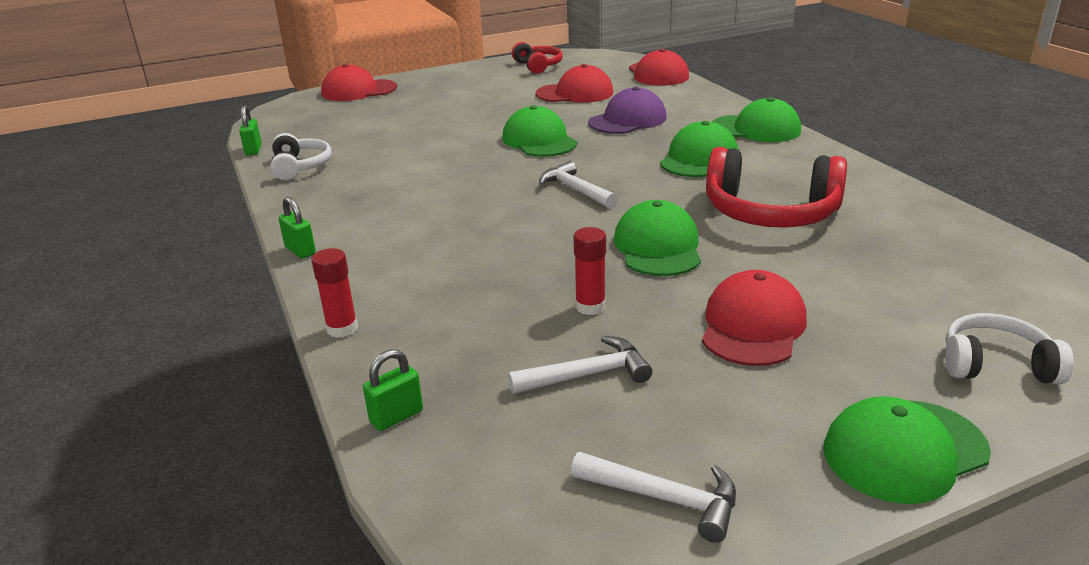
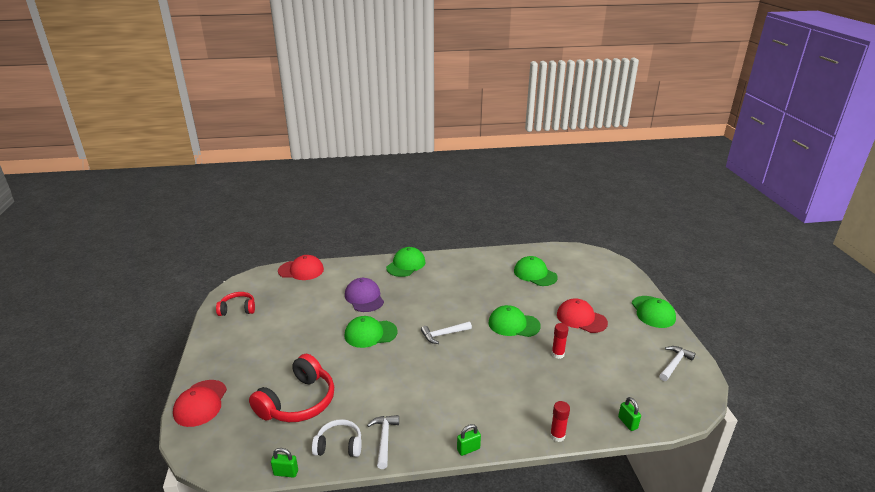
camera: 75 degrees left, 0 degrees up
(575, 93) = (305, 305): red cap -> none
(587, 375) = (606, 366): white hammer -> white hammer (384, 439)
(699, 158) = (430, 290): green cap -> green cap (535, 274)
(770, 213) = (495, 288): red headphones -> red headphones (298, 402)
(996, 365) = (613, 281): white headphones -> none

